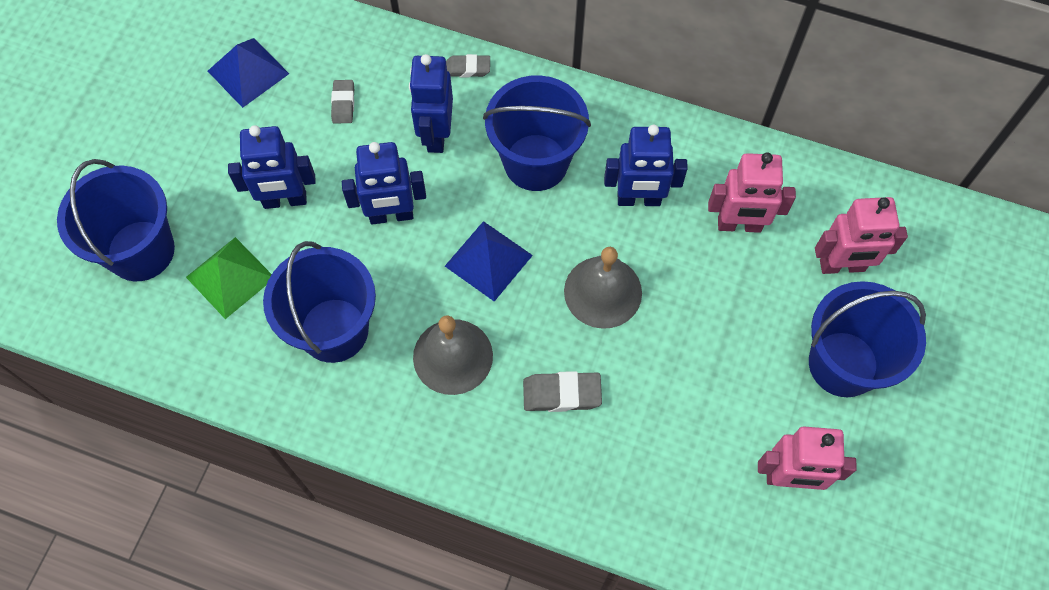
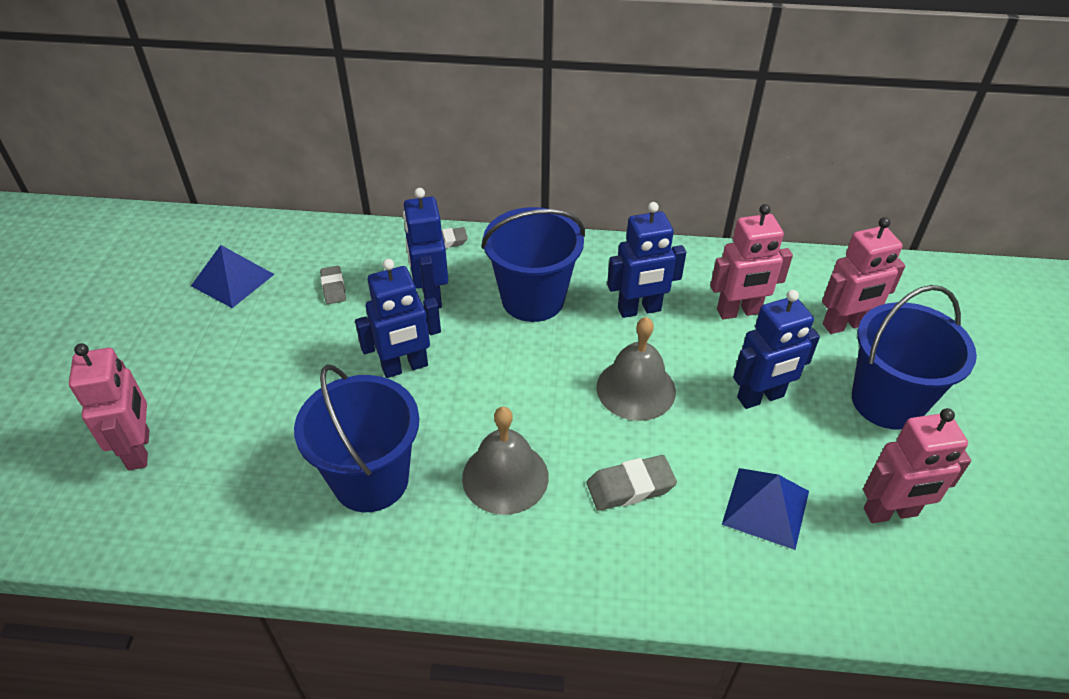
camera: 15 degrees left, 20 degrees down
(141, 250) = (140, 450): blue bucket -> pink robot
(230, 277) = (245, 454): green pyramid -> none
(285, 200) = (291, 375): blue robot -> blue robot (761, 397)
(488, 260) = (514, 385): blue pyramid -> blue pyramid (766, 507)

